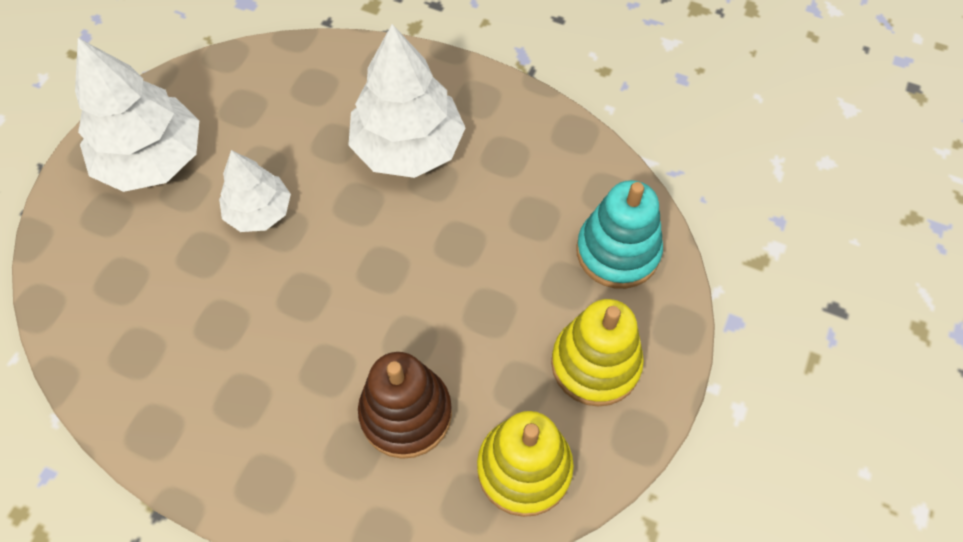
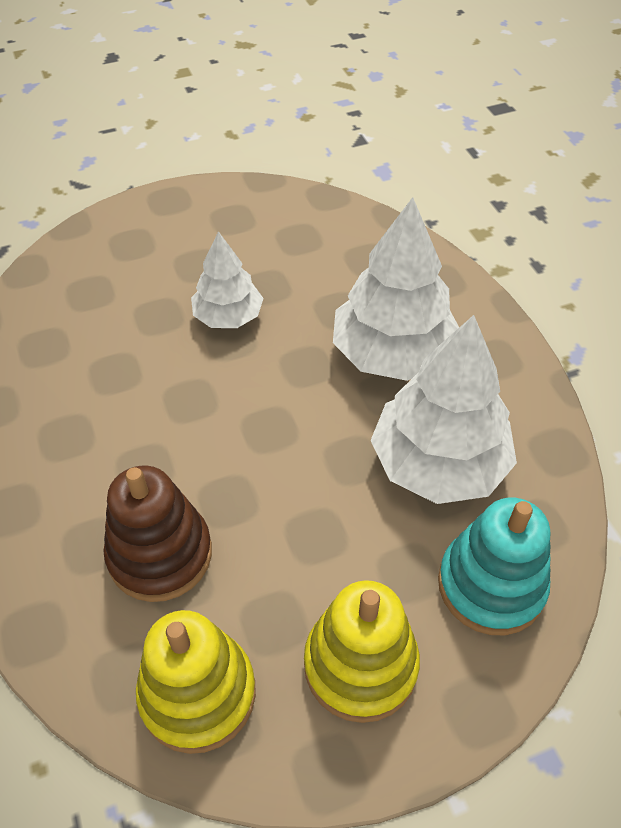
camera: 45 degrees right, 10 degrees down
(152, 159) = (199, 230): white tree -> white tree (438, 463)

